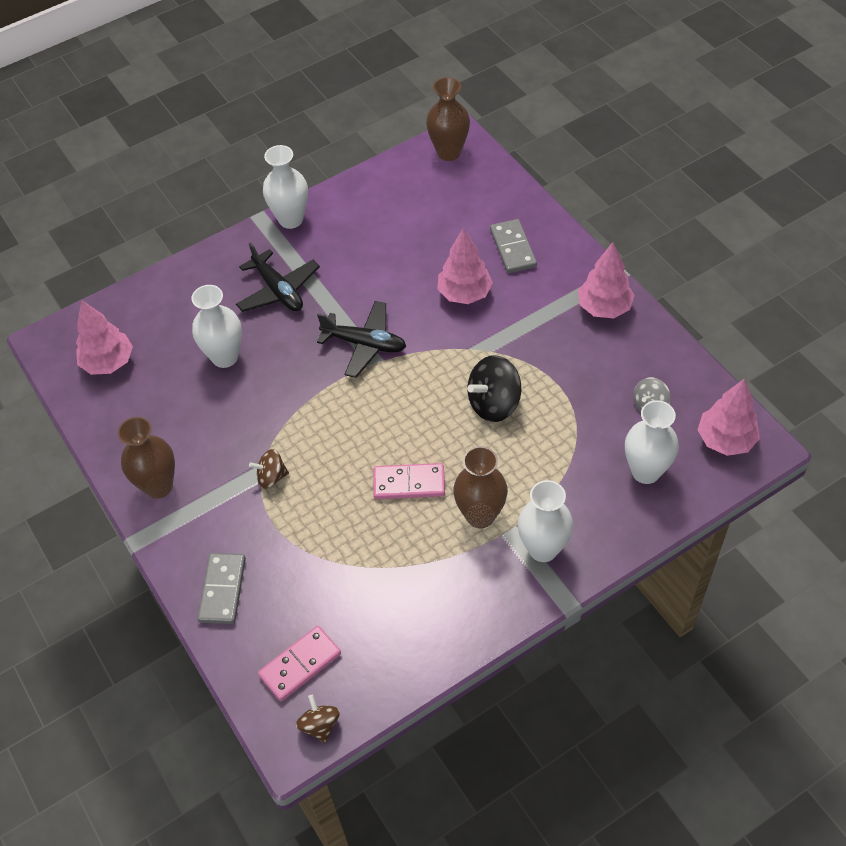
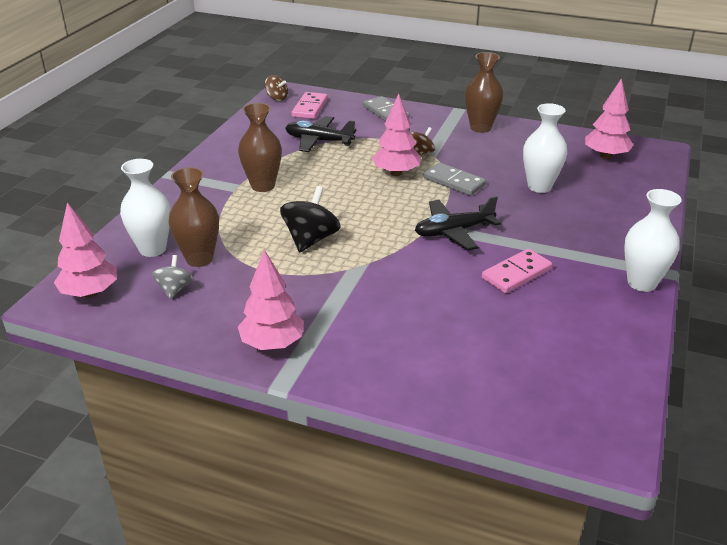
camera: 140 degrees right, 20 degrees down
(278, 290) = (567, 234): black plane -> black plane (319, 141)
(409, 483) = (328, 181): pink domino -> pink domino (516, 274)
(449, 152) = (599, 423): brown vase -> brown vase (199, 259)
(464, 293) = (416, 297): pink tree -> pink tree (396, 173)
(513, 248) = (413, 355): grey domino -> grey domino (454, 182)
(543, 549) = (205, 188): white vase -> none

